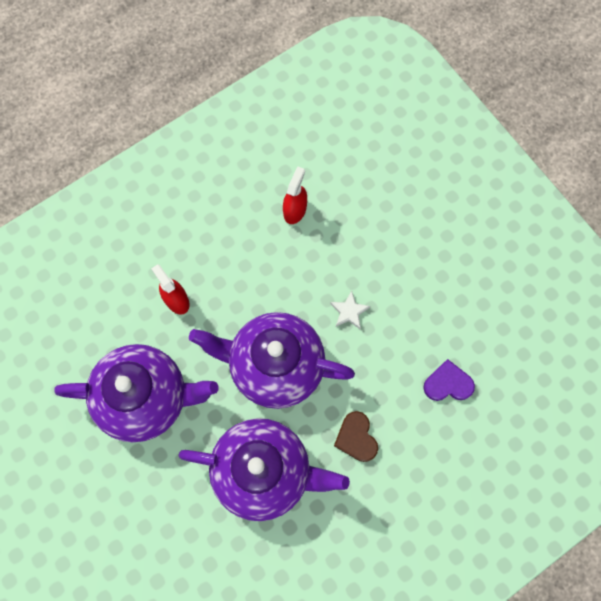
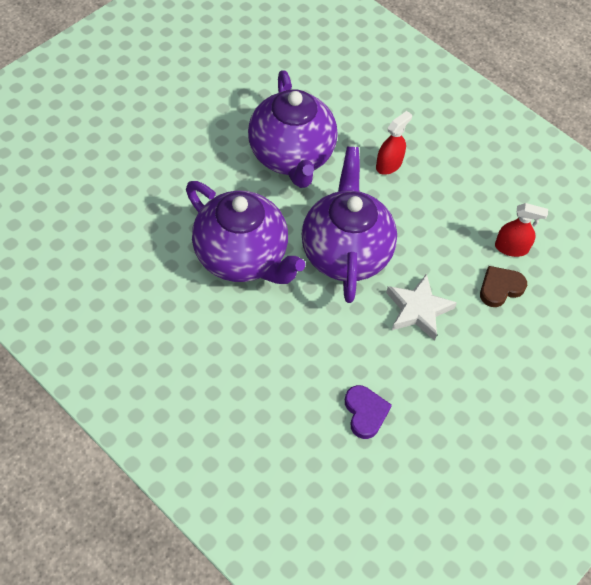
camera: 75 degrees right, 15 degrees down
(264, 471) = (242, 257): purple teapot -> purple teapot turned 45 degrees counterclockwise
(349, 312) = (418, 310): white star -> white star, size x1.67
(356, 438) = (289, 332): brown heart -> brown heart (500, 288)

